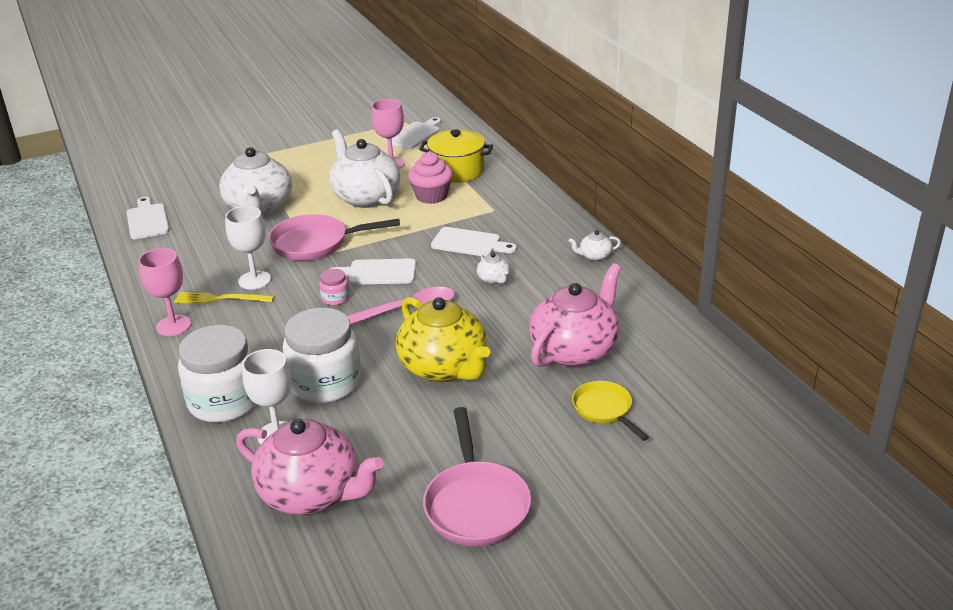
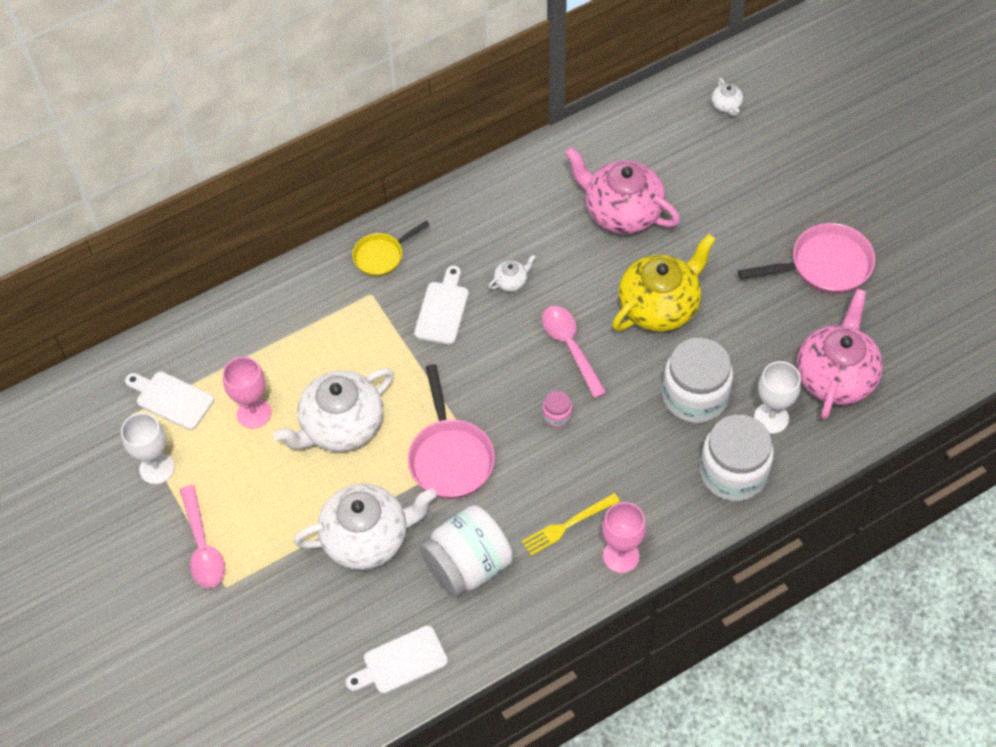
camera: 95 degrees left, 25 degrees up
(210, 249) = (467, 566): none -> white jar
(220, 299) = (567, 525): yellow fork -> yellow fork turned 60 degrees clockwise
(254, 280) = (529, 501): white goblet -> white goblet (157, 468)
(287, 148) = (202, 546): none -> pink spoon
(378, 272) = (506, 385): white cutting board -> none
(431, 196) = (338, 358): pink cupcake -> none
(457, 171) = (275, 340): yellow pot -> none
(594, 256) = (463, 201): white teapot -> white teapot (726, 106)
(605, 410) = (700, 189): yellow pan -> yellow pan (382, 256)

